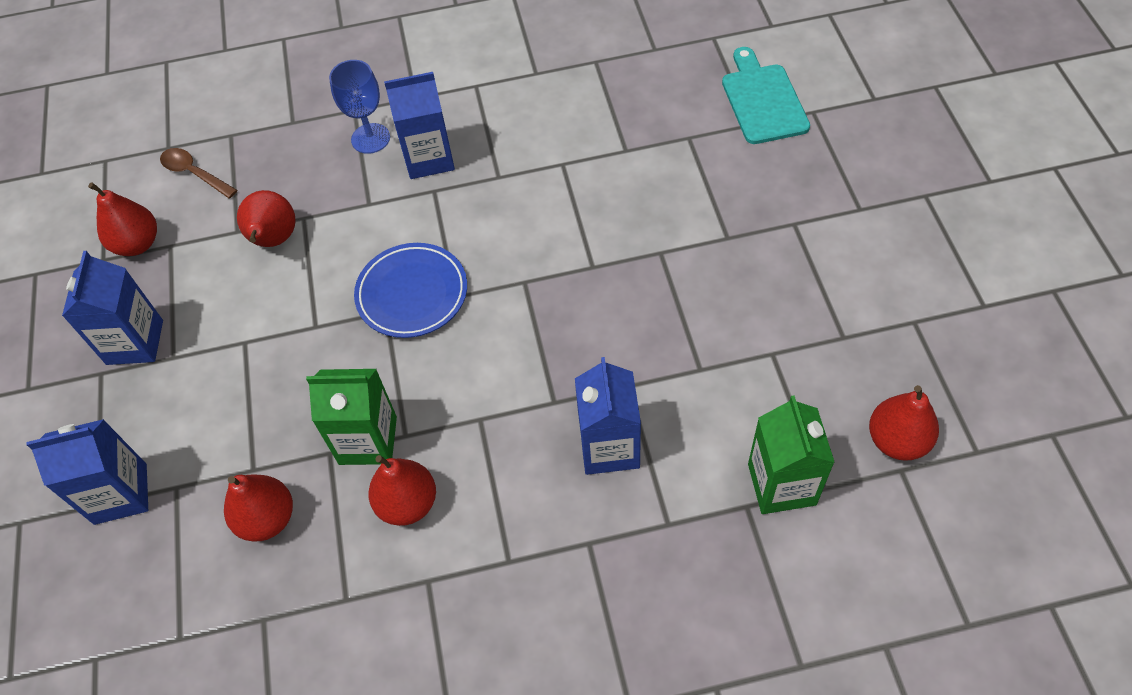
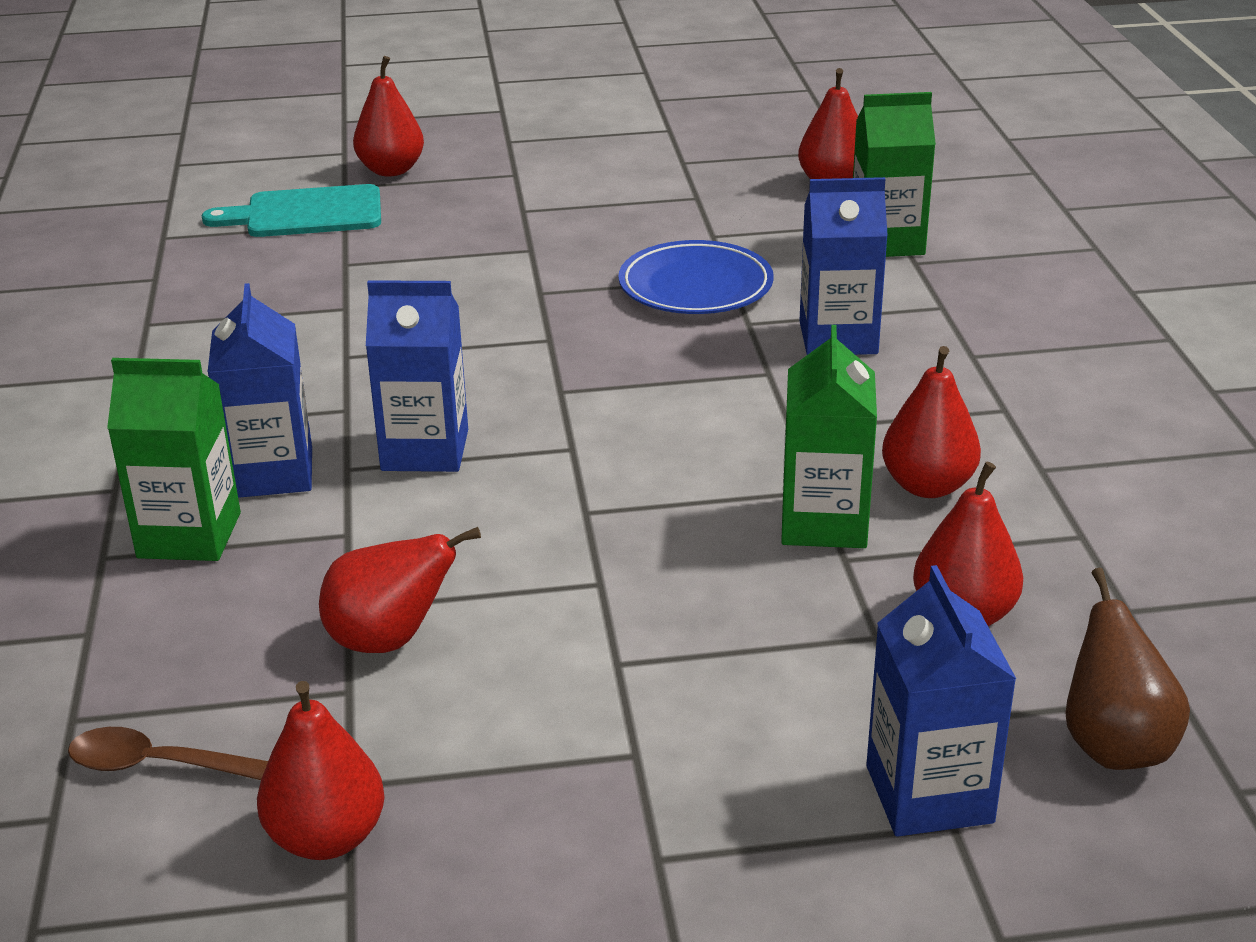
camera: 90 degrees left, 25 degrees down
(135, 342) = (590, 812): blue carton -> blue carton (425, 450)
(142, 594) = (1114, 745): none -> brown pear
(194, 173) = (158, 765): brown spoon -> brown spoon turned 60 degrees clockwise
(370, 138) = (189, 535): blue goblet -> green carton
(412, 294) = (557, 486): blue plate -> blue plate (695, 287)
(848, 132) = (391, 170): none -> red pear

